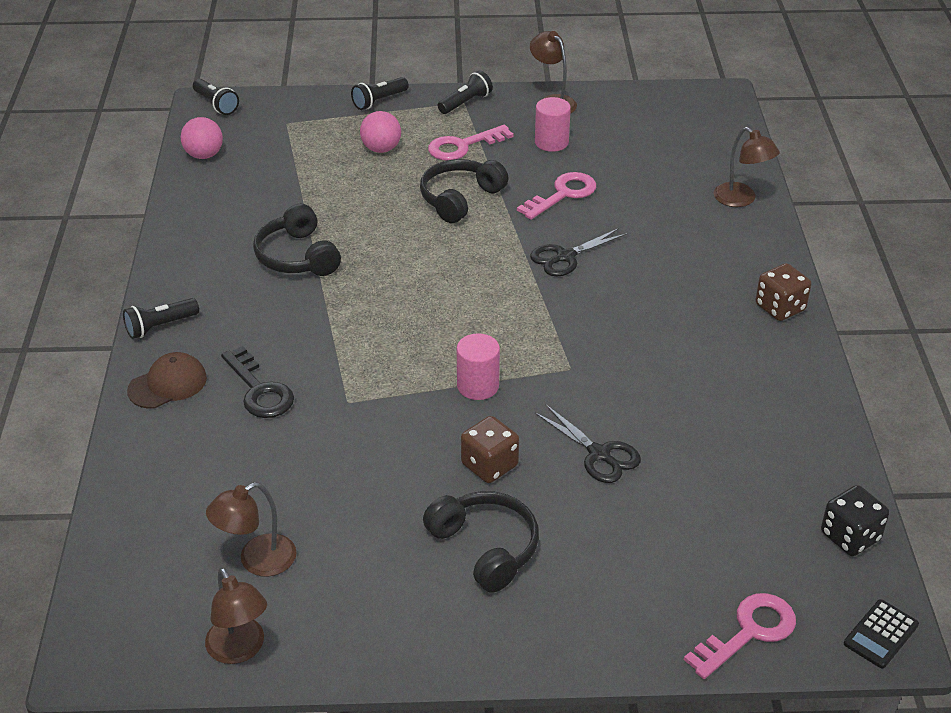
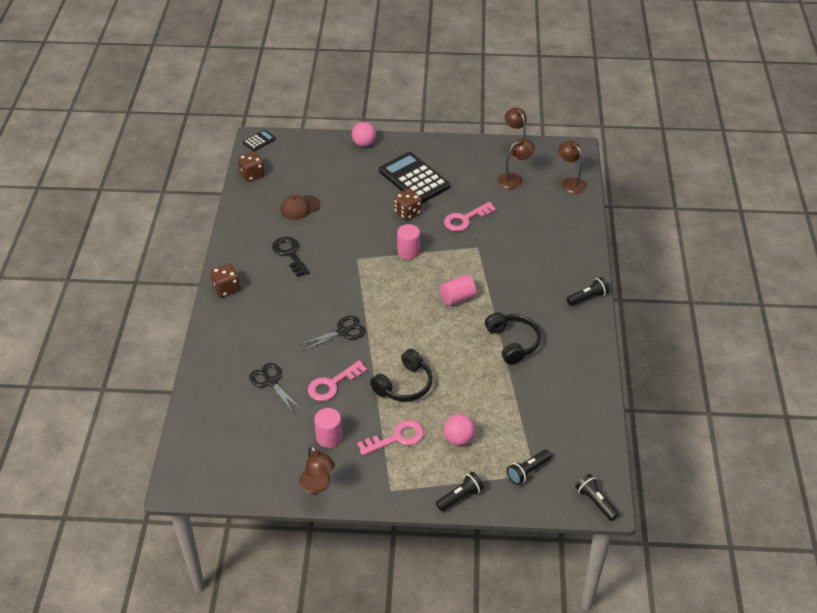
camera: 175 degrees left, 5 degrees up
(168, 384) = (574, 262): brown cap -> brown cap (300, 207)
(204, 155) = (592, 441): pink ball -> pink ball (364, 143)
(259, 390) = (524, 256): black key -> black key (290, 254)
(385, 314) = (457, 298): none -> pink cylinder
(465, 103) = (389, 489): black flashlight -> black flashlight (528, 471)
(485, 547) = (414, 179): black headphones -> black calculator
(599, 454) = (353, 214): black scissors -> black scissors (271, 382)
(741, 199) = (212, 372): brown lamp -> brown lamp (570, 182)
(748, 632) = (312, 144): pink key -> pink key (465, 219)
(850, 536) = (252, 174): black dice -> brown dice

